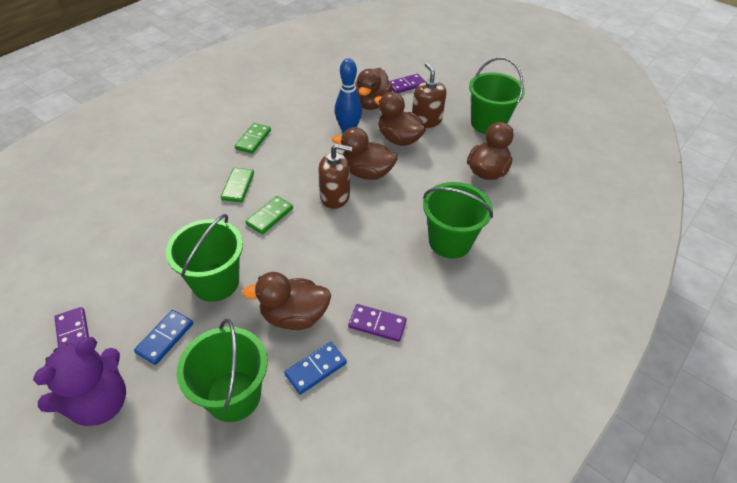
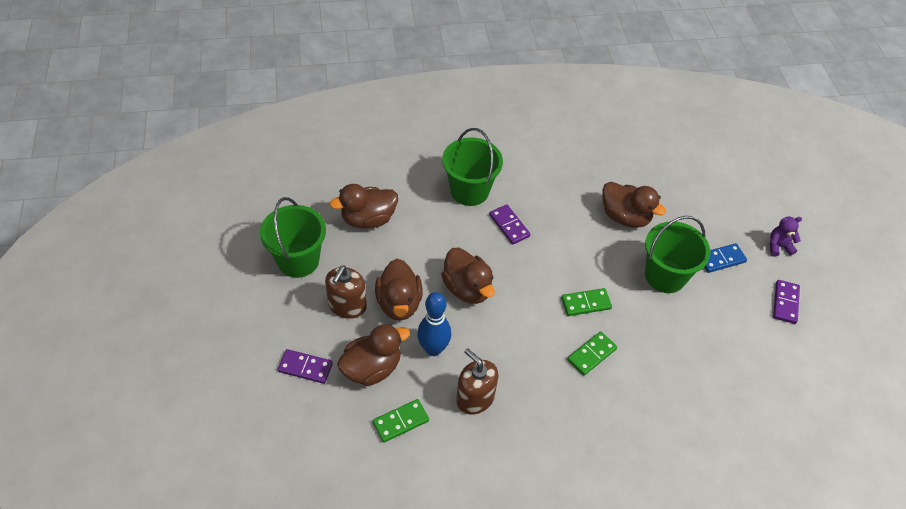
camera: 140 degrees left, 5 degrees up
(100, 402) = (778, 246): purple teddy bear -> purple teddy bear, size x0.53
(233, 396) = (694, 198): green bucket -> none
(253, 140) = (536, 406): green domino -> green domino (401, 422)
(315, 369) = (634, 180): blue domino -> none
(335, 196) = (516, 285): brown soap dispenser -> brown soap dispenser (475, 398)
(377, 324) = (575, 178): purple domino -> purple domino (509, 225)

